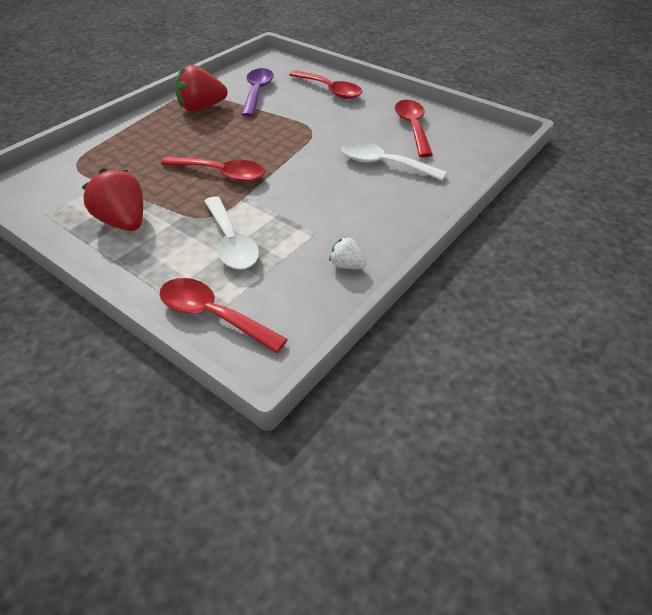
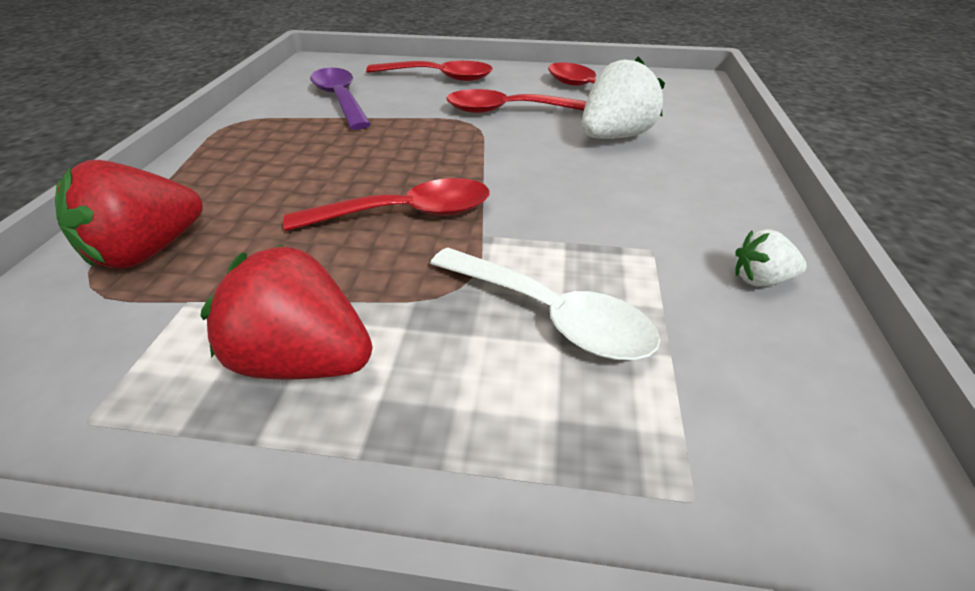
camera: 30 degrees left, 5 degrees down
(201, 108) = (272, 136): red strawberry -> red strawberry (148, 251)
(213, 315) = (693, 477): red spoon -> red spoon (508, 111)
(383, 164) = (614, 136): white spoon -> white strawberry

